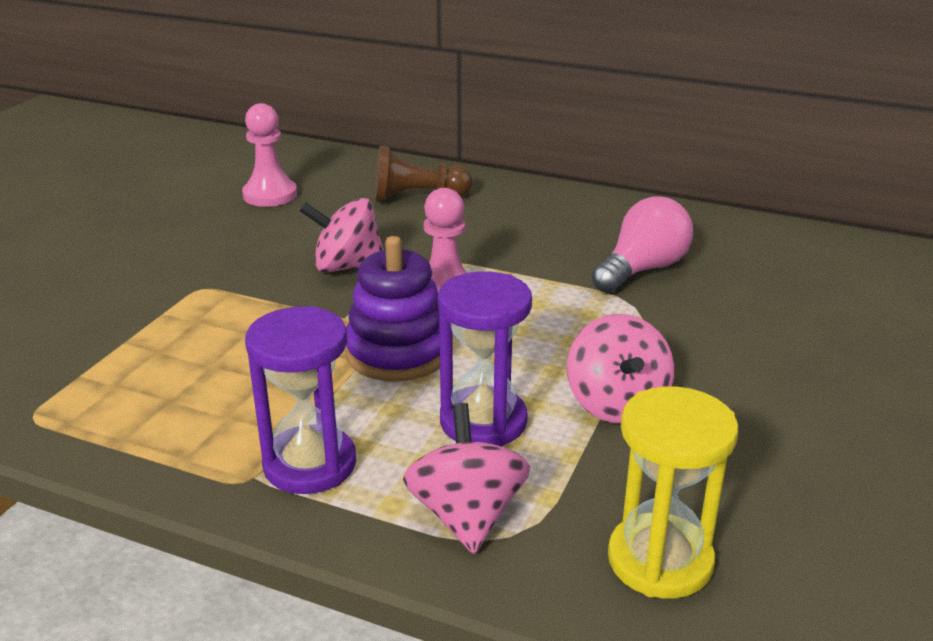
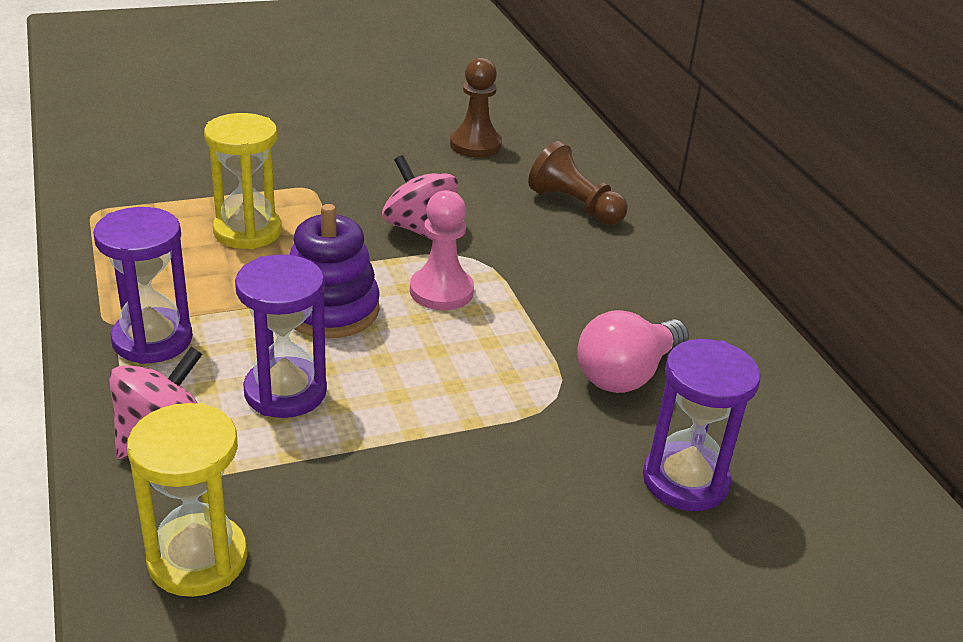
camera: 45 degrees right, 5 degrees up
(217, 345) = (247, 231): none -> yellow hourglass
(270, 195) = (475, 145): pink pawn -> brown pawn
(616, 404) = (386, 450): pink spinning top -> none
(642, 270) = (627, 374): pink light bulb -> pink light bulb turned 135 degrees clockwise
(777, 301) = (685, 480): none -> purple hourglass

